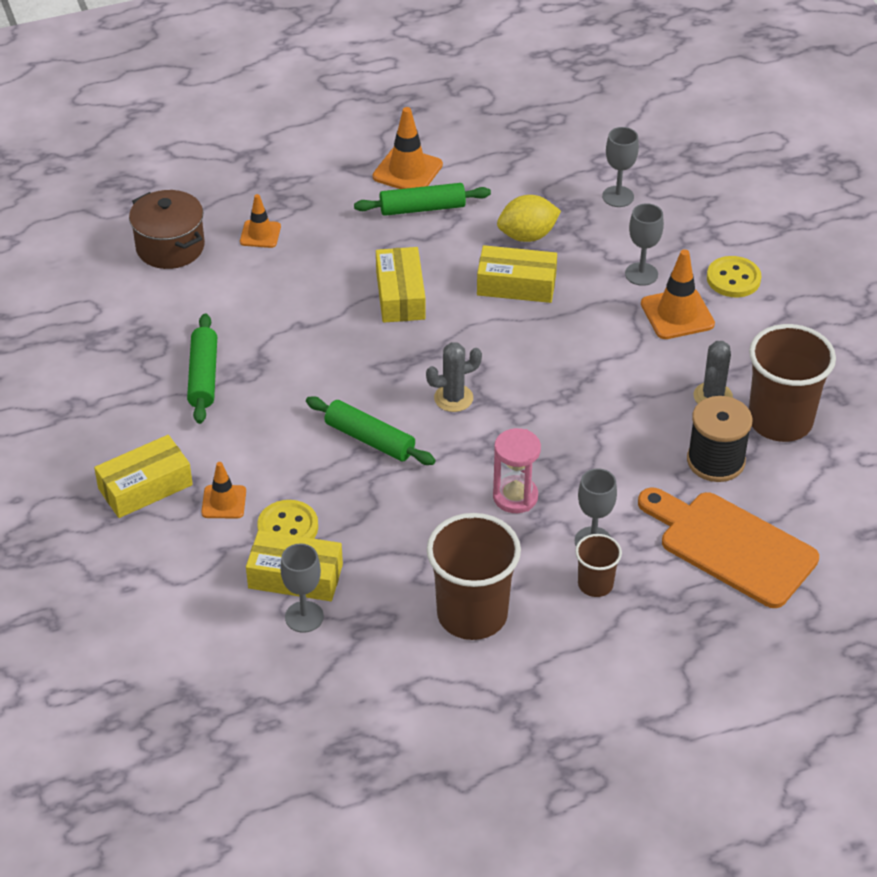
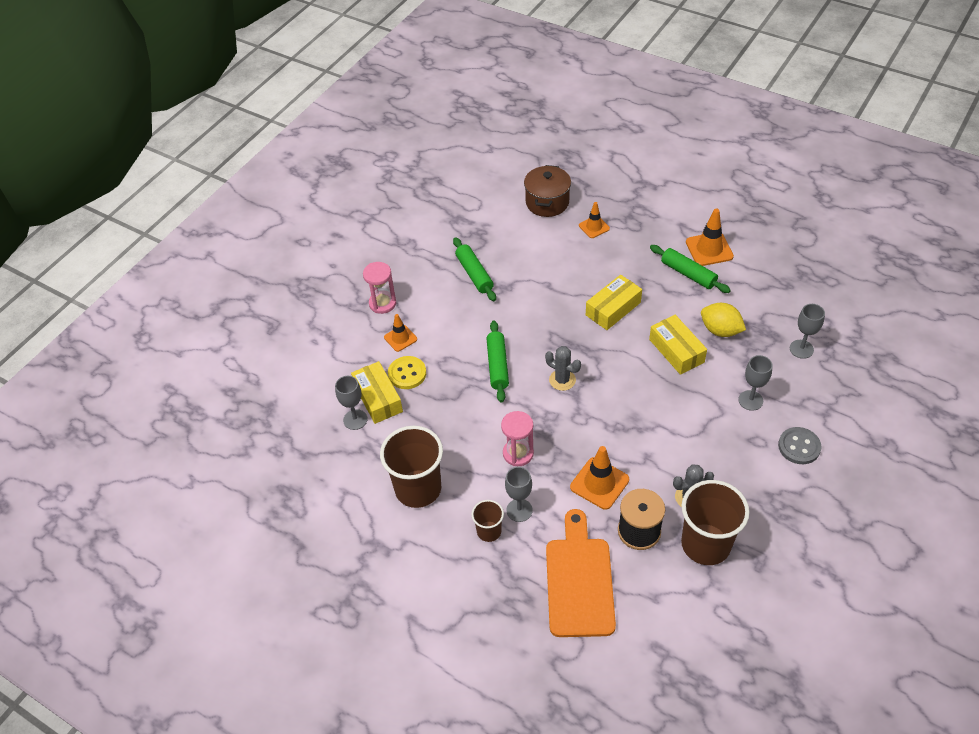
camera: 55 degrees right, 5 degrees up
(145, 487) = (382, 303): yellow box -> pink hourglass
(203, 376) = (474, 274): green rolling pin -> green rolling pin turned 75 degrees counterclockwise
(677, 314) = (737, 438): orange traffic cone -> orange traffic cone (599, 483)
(733, 279) = (799, 447): yellow button -> grey button

